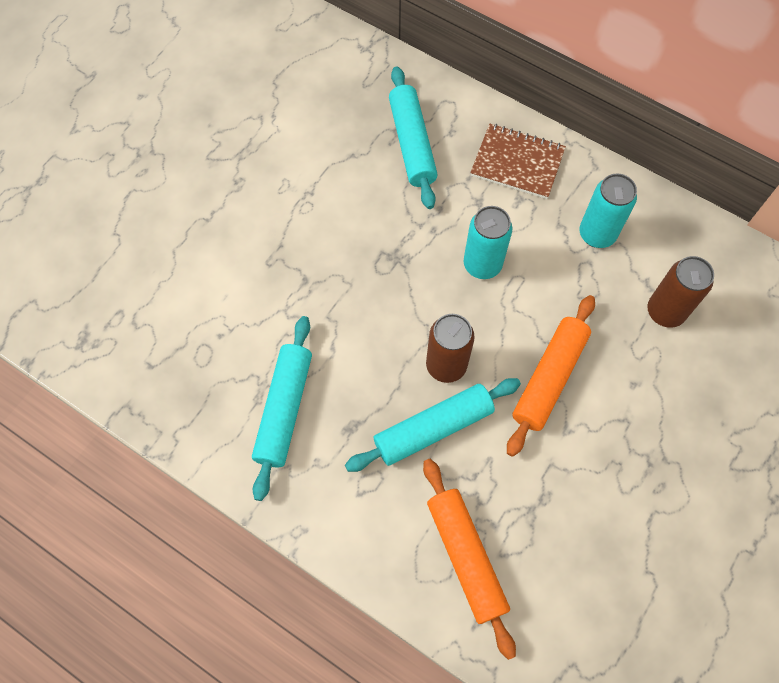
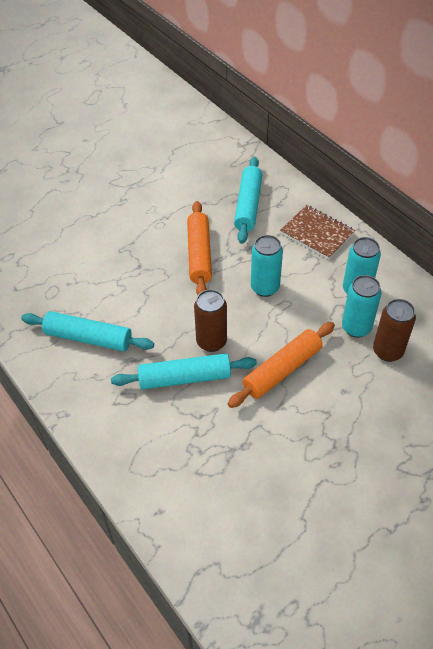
camera: 20 degrees right, 15 degrees down
(284, 409) = (88, 338): turquoise rolling pin -> turquoise rolling pin turned 75 degrees clockwise
(466, 557) = (171, 466): orange rolling pin -> orange rolling pin (199, 254)
(616, 289) = (356, 327): none -> turquoise can

